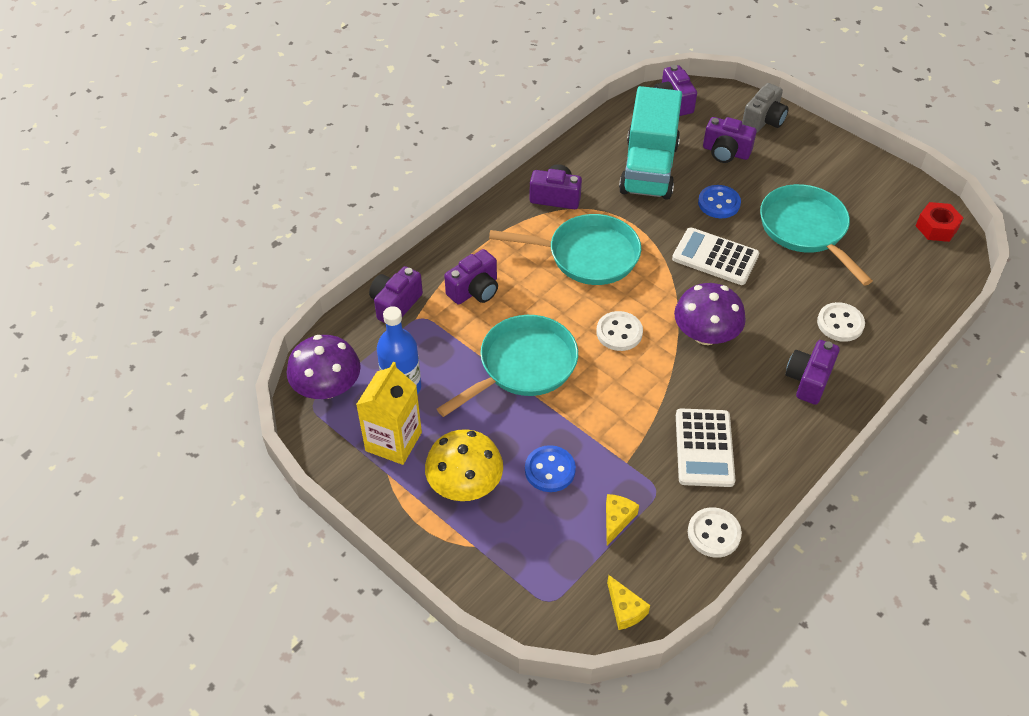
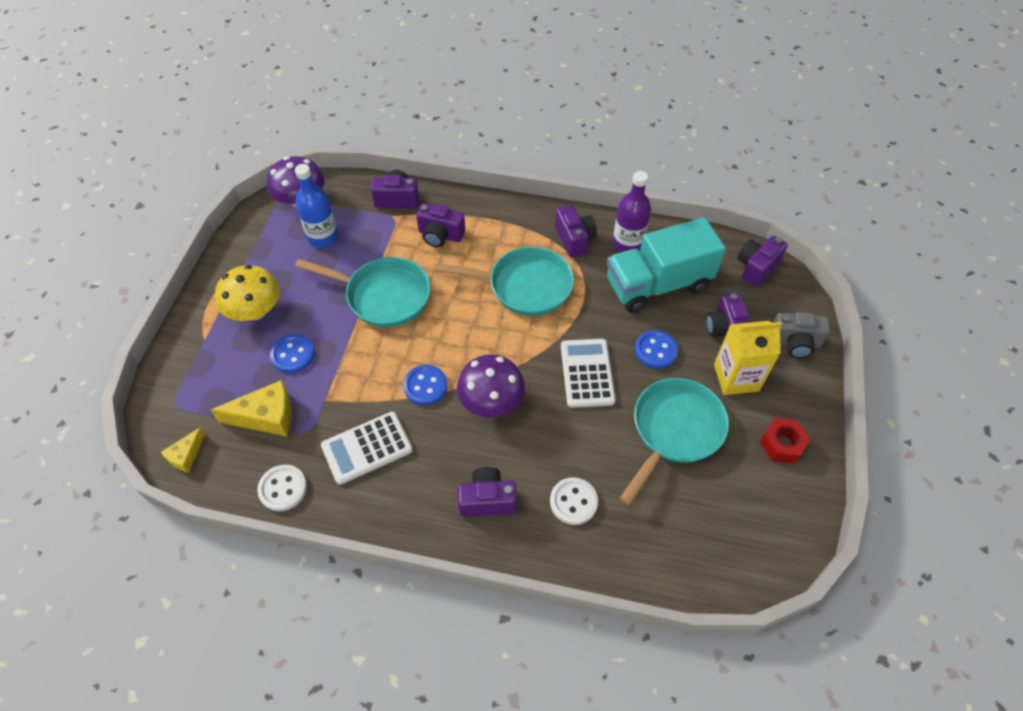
camera: 60 degrees right, 5 degrees up
(393, 441) = (273, 255): yellow carton -> yellow carton (736, 377)
(587, 255) = (524, 286): turquoise pan -> turquoise pan turned 60 degrees counterclockwise
(588, 166) = (627, 244): none -> purple bottle
(617, 520) = (266, 416): yellow cheese -> yellow cheese, size x1.72
(619, 332) = (455, 341): white button -> none
(658, 376) = (425, 386): none -> blue button
(936, 227) = (768, 546): red nut -> red nut (782, 444)

